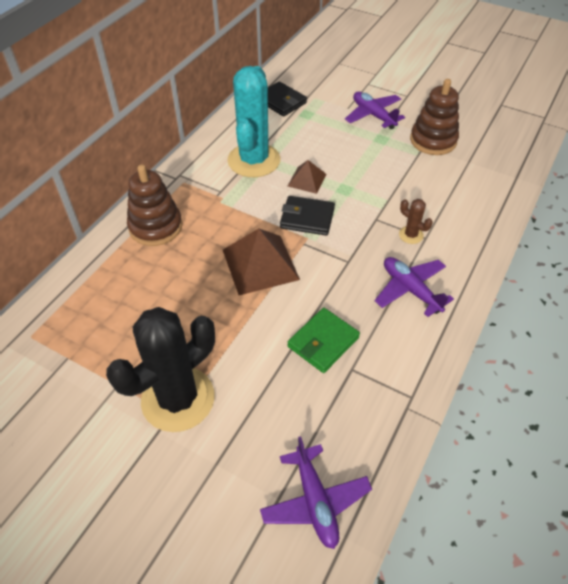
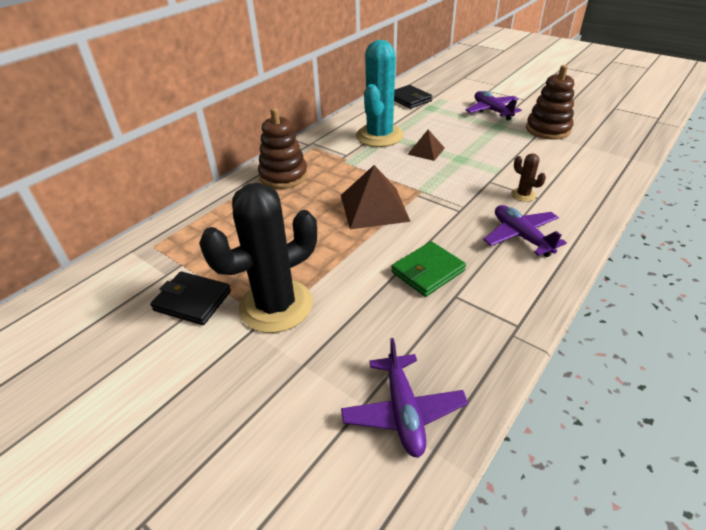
camera: 10 degrees right, 10 degrees down
(307, 218) = (423, 177): black wallet -> black wallet (192, 301)

